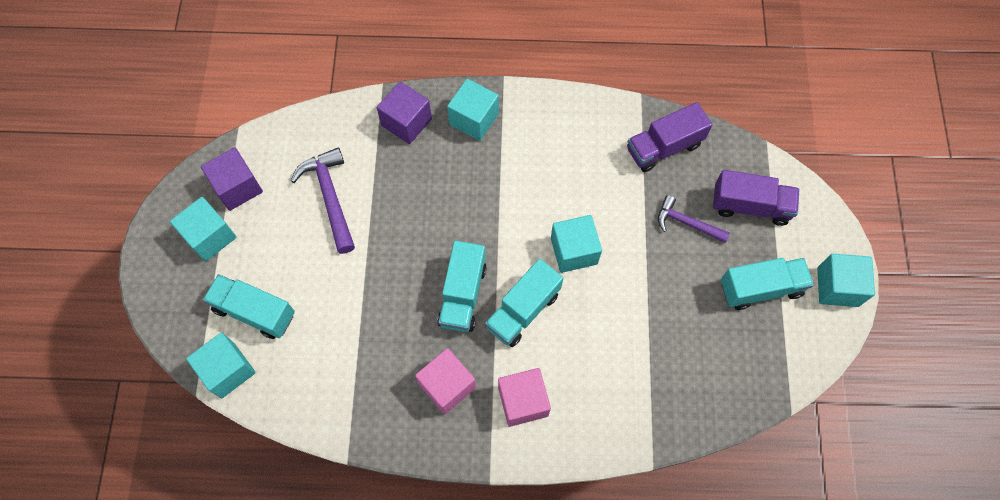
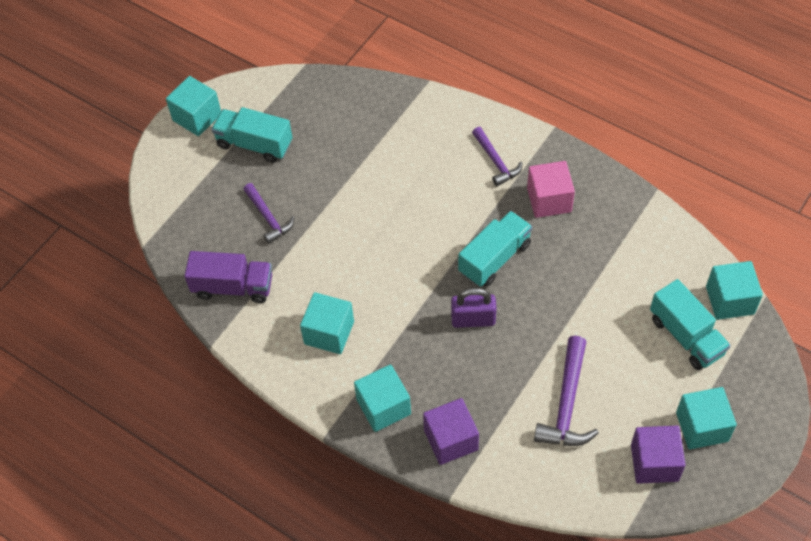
camera: 145 degrees left, 10 degrees down
(447, 227) = (473, 319): none -> purple padlock
(523, 310) = (452, 222): turquoise truck -> none
(523, 401) = (496, 161): pink cube -> purple hammer
(574, 251) = (378, 244): turquoise cube -> turquoise cube (329, 333)
(750, 206) = (206, 204): purple truck -> none

